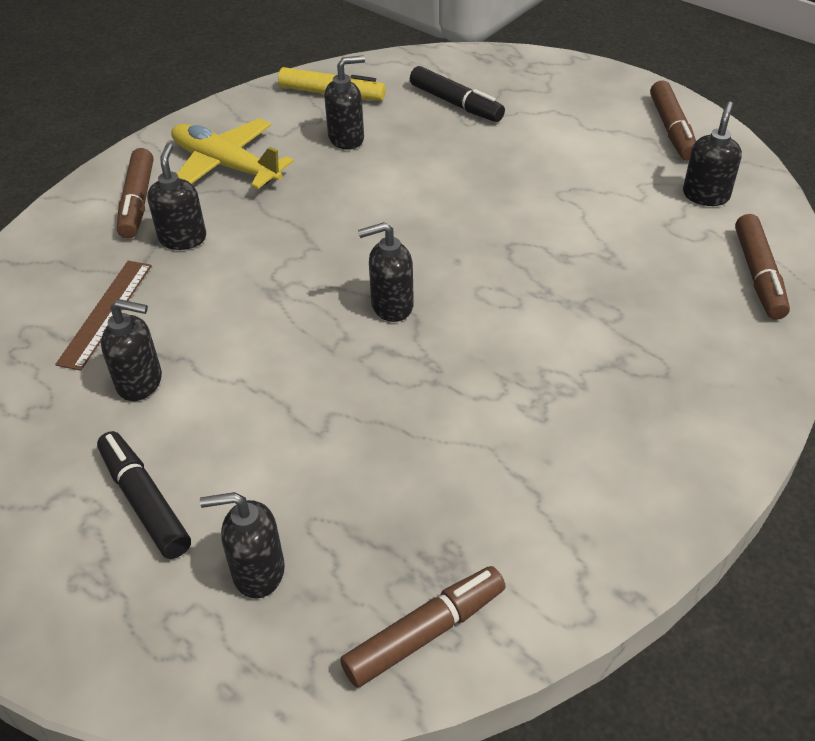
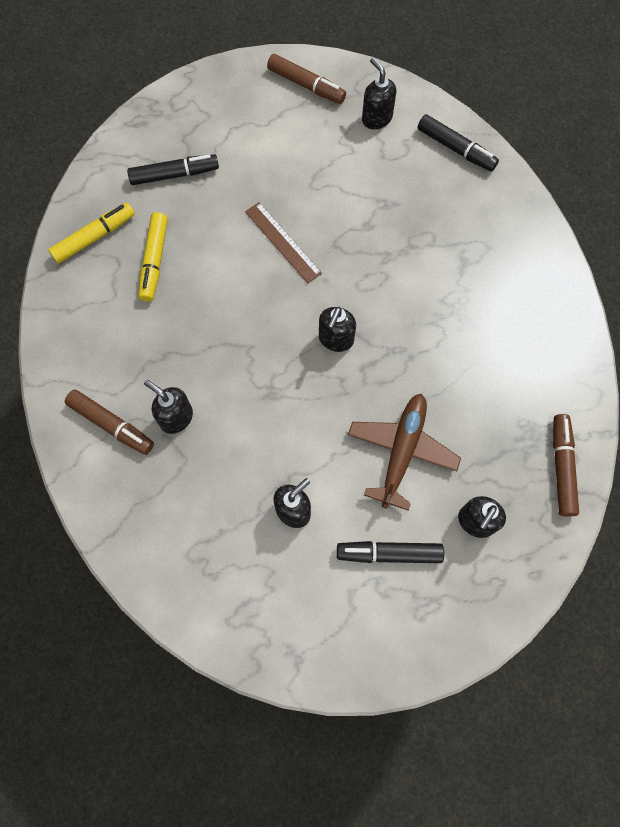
camera: 55 degrees left, 25 degrees up
(106, 313) = (214, 500): brown ruler -> brown ruler (283, 242)
(226, 165) = (119, 349): yellow plane -> none
(298, 440) = (402, 451): none -> brown plane
(347, 139) = (154, 261): black soap dispenser -> yellow marker
(758, 275) = (455, 148): brown marker -> black marker

